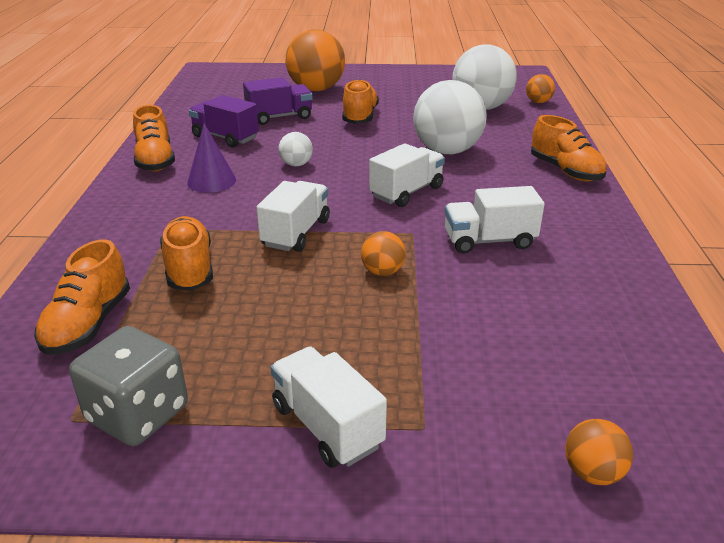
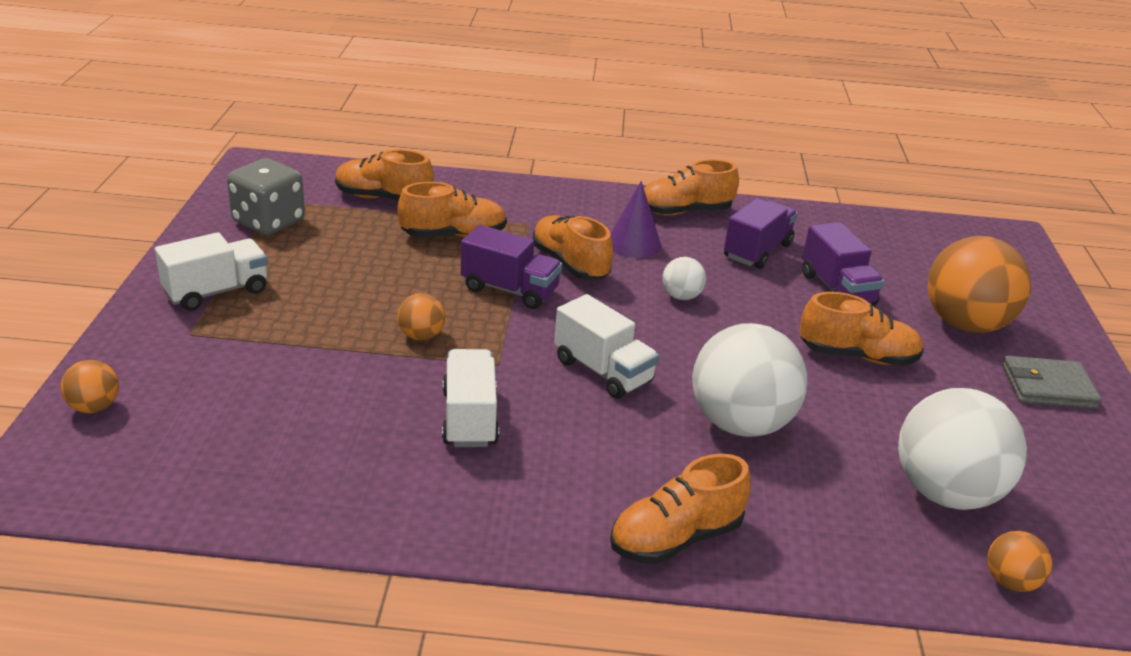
camera: 90 degrees right, 0 degrees up
(248, 207) = (570, 264): none -> orange shoe
(296, 233) = (510, 290): white truck -> purple truck
(375, 79) = (1048, 387): none -> grey wallet

